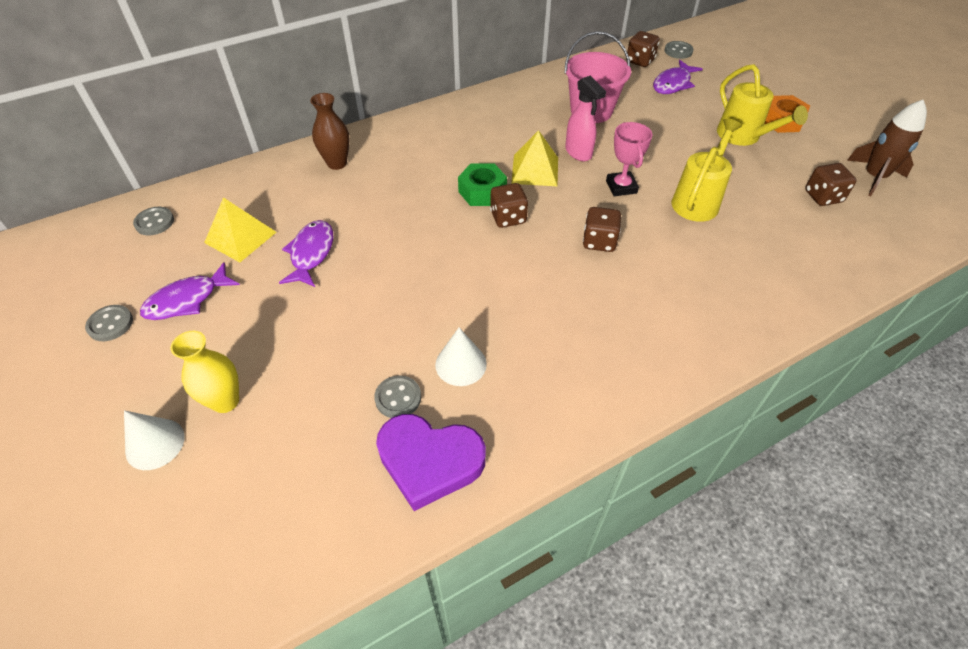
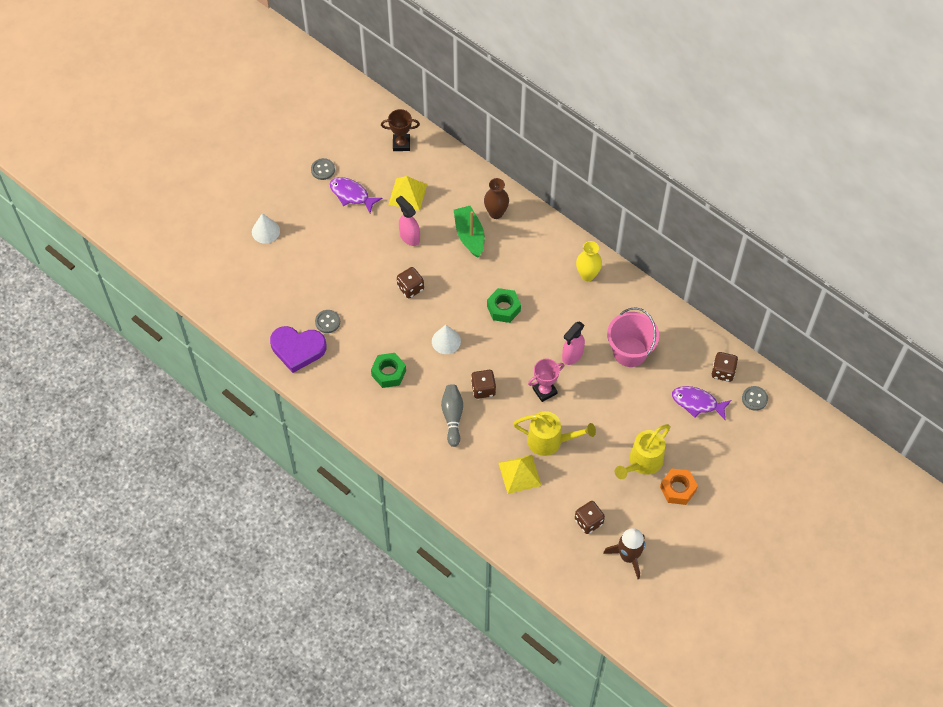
camera: 70 degrees right, 10 degrees up
(154, 222) = (401, 144): grey button -> brown trophy
(225, 401) = (298, 247): yellow vase -> yellow vase (587, 275)
(311, 253) = (409, 237): purple fish -> pink spray bottle
(353, 194) = (469, 235): none -> green boat
(429, 461) = (298, 349): purple heart -> purple heart turned 75 degrees counterclockwise
(461, 364) = (359, 343): white cone -> white cone (446, 341)
(508, 217) = (484, 331): brown dice -> brown dice (410, 288)
(532, 340) = (388, 373): none -> green nut
(535, 170) = (540, 333): yellow pyramid -> yellow pyramid (520, 474)
(635, 285) = (452, 417): none -> grey bowling pin

